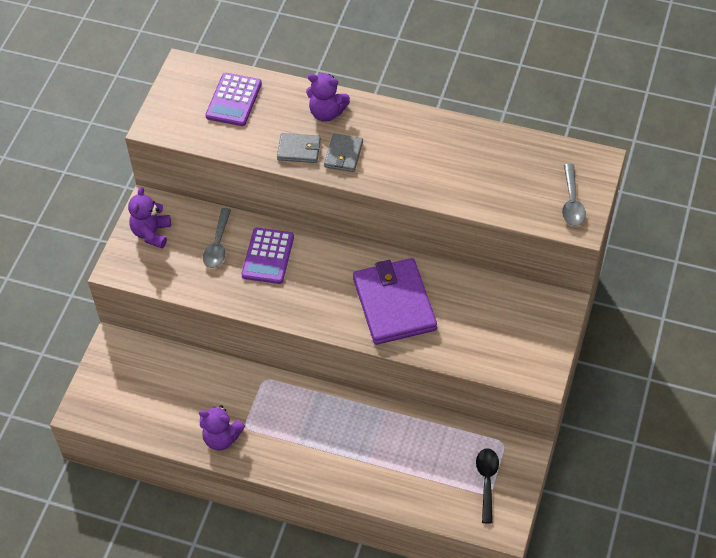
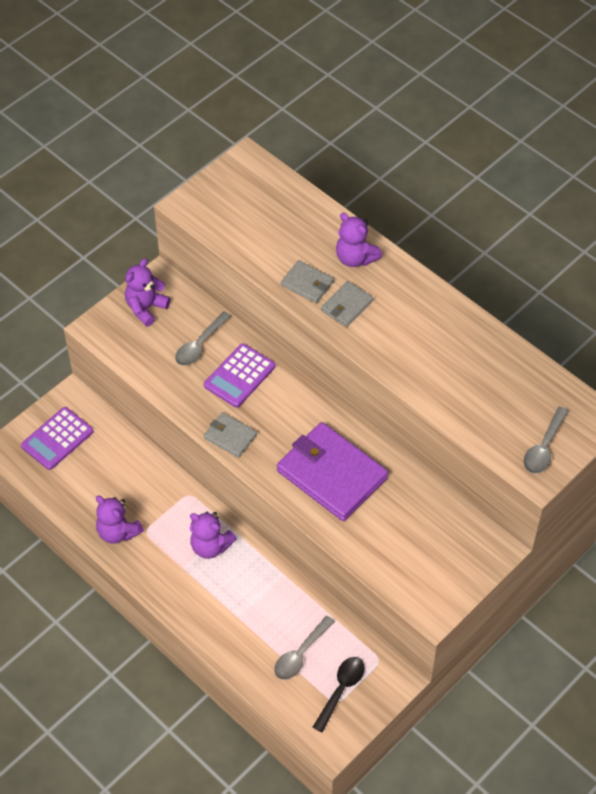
camera: 25 degrees right, 0 degrees up
(234, 100) = (274, 210): purple calculator -> purple calculator (57, 439)
(290, 310) = (230, 436): none -> grey wallet
(309, 414) = (210, 546): none -> purple teddy bear
(394, 304) = (331, 474): purple wallet -> purple wallet turned 60 degrees counterclockwise
(436, 468) = (300, 654): none -> grey spoon

